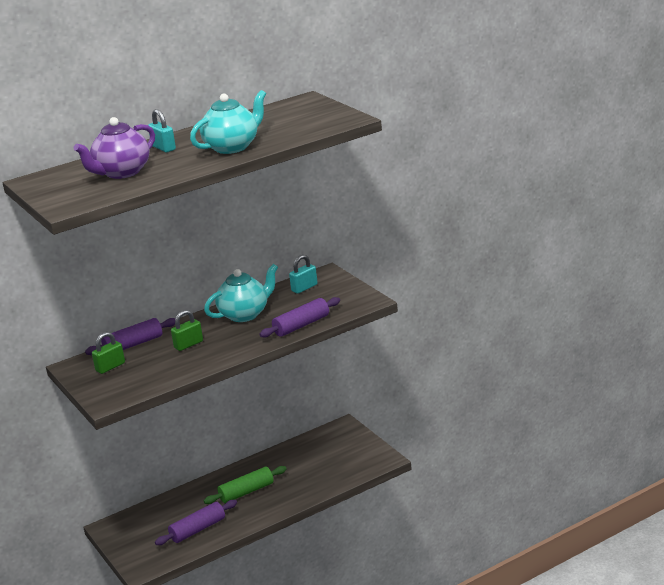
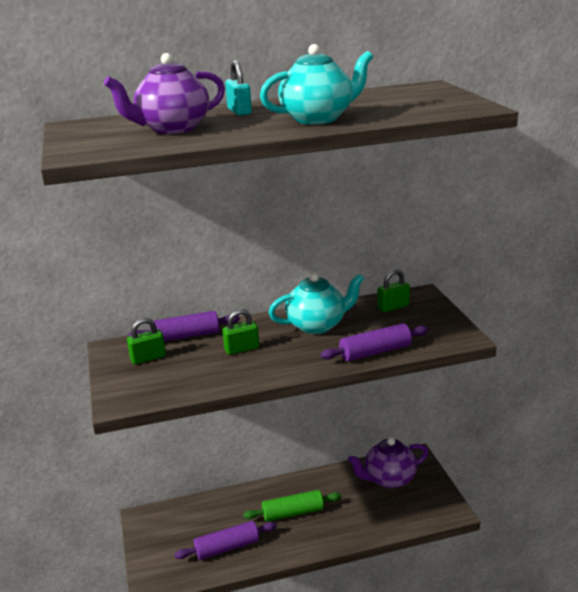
camera: 15 degrees right, 0 degrees up
(304, 288) = (393, 307): turquoise padlock -> green padlock
(324, 448) = (389, 479): none -> purple teapot

